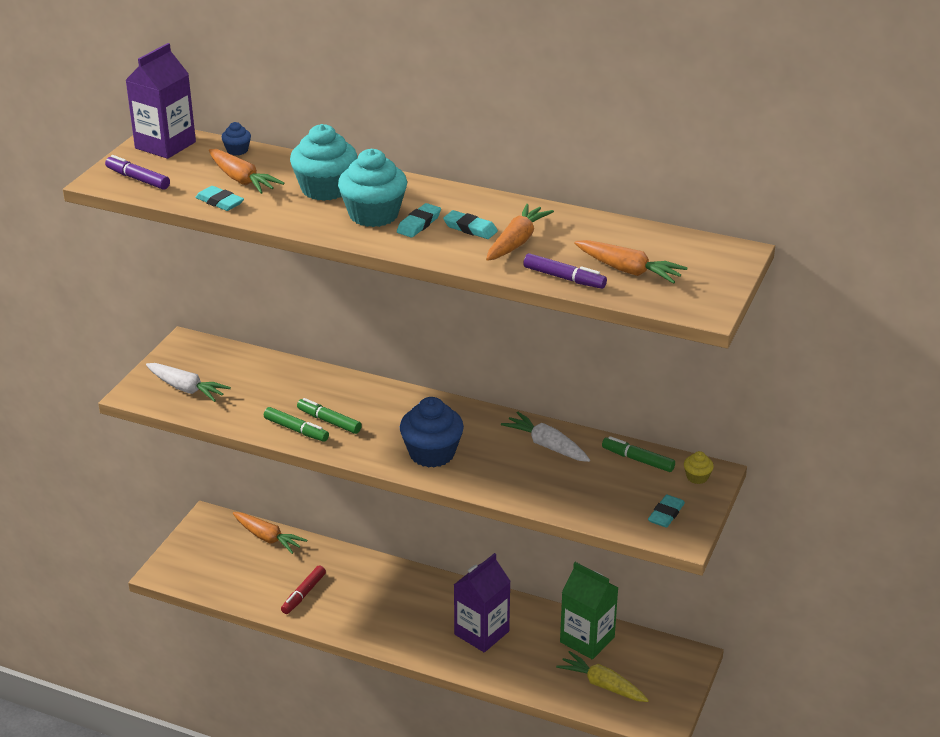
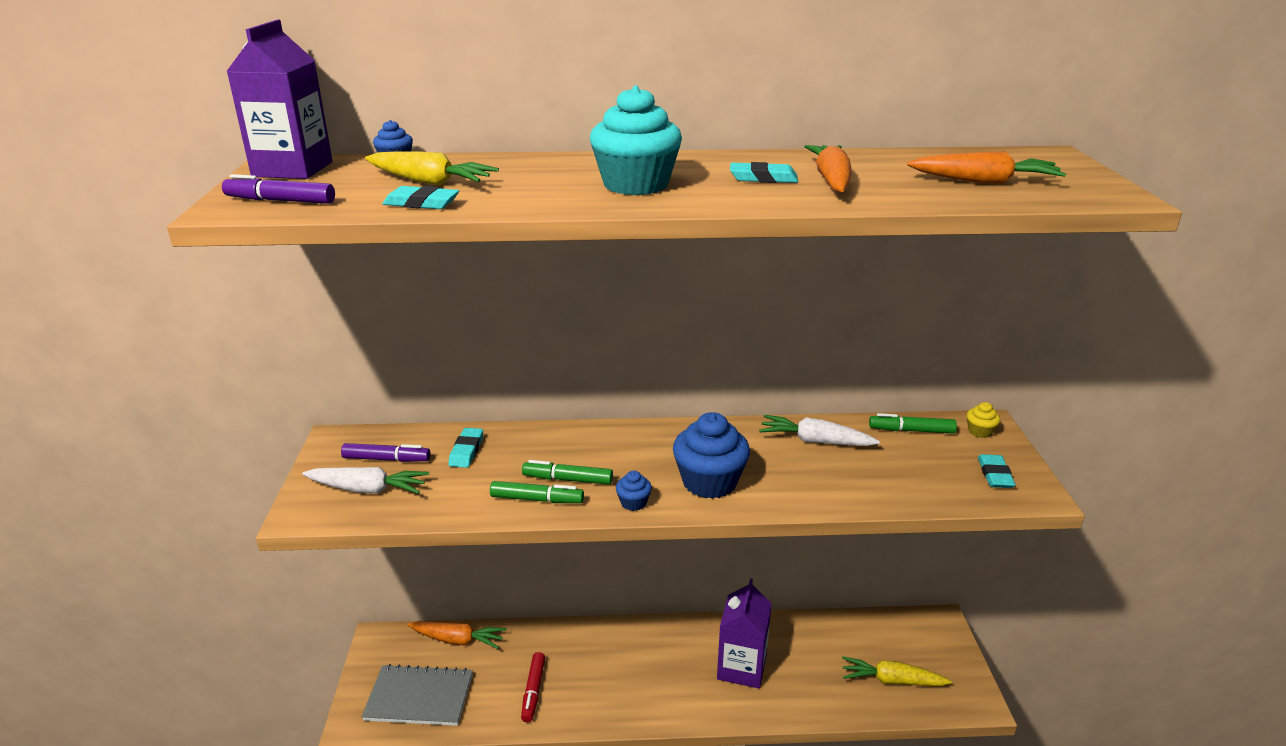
camera: 25 degrees left, 5 degrees down
(216, 570) = (419, 697): none -> grey notebook
(242, 180) = (430, 182): orange carrot -> yellow carrot
(325, 189) = (547, 174): turquoise cupcake -> none
(362, 452) = (633, 502): none -> blue cupcake
(419, 224) = (700, 184): turquoise eraser -> turquoise eraser (466, 451)
(564, 278) = (934, 198): purple marker -> purple marker (387, 459)
(587, 640) = (841, 638): green carton -> none

